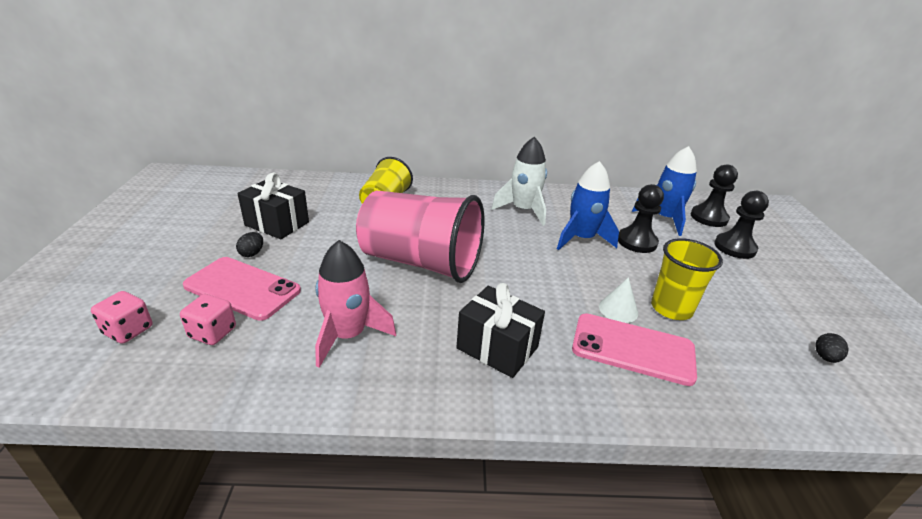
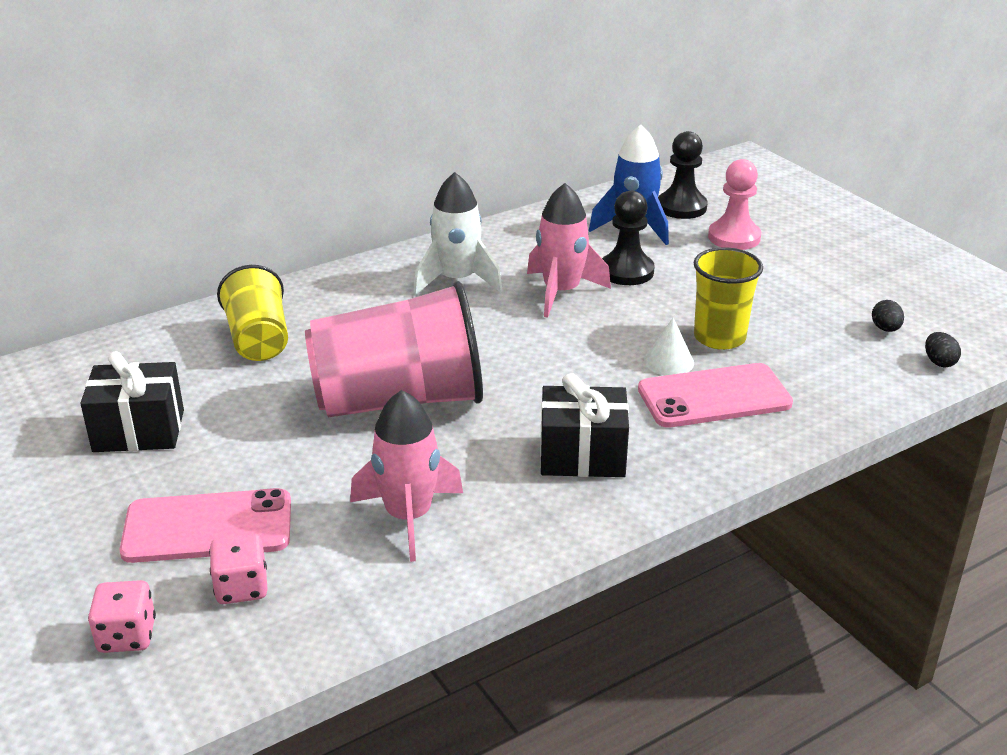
camera: 30 degrees left, 0 degrees up
(252, 253) = (159, 482): black egg -> black egg (939, 362)
(581, 239) = (561, 292): blue rocket -> pink rocket
(734, 247) = (734, 237): black pawn -> pink pawn

